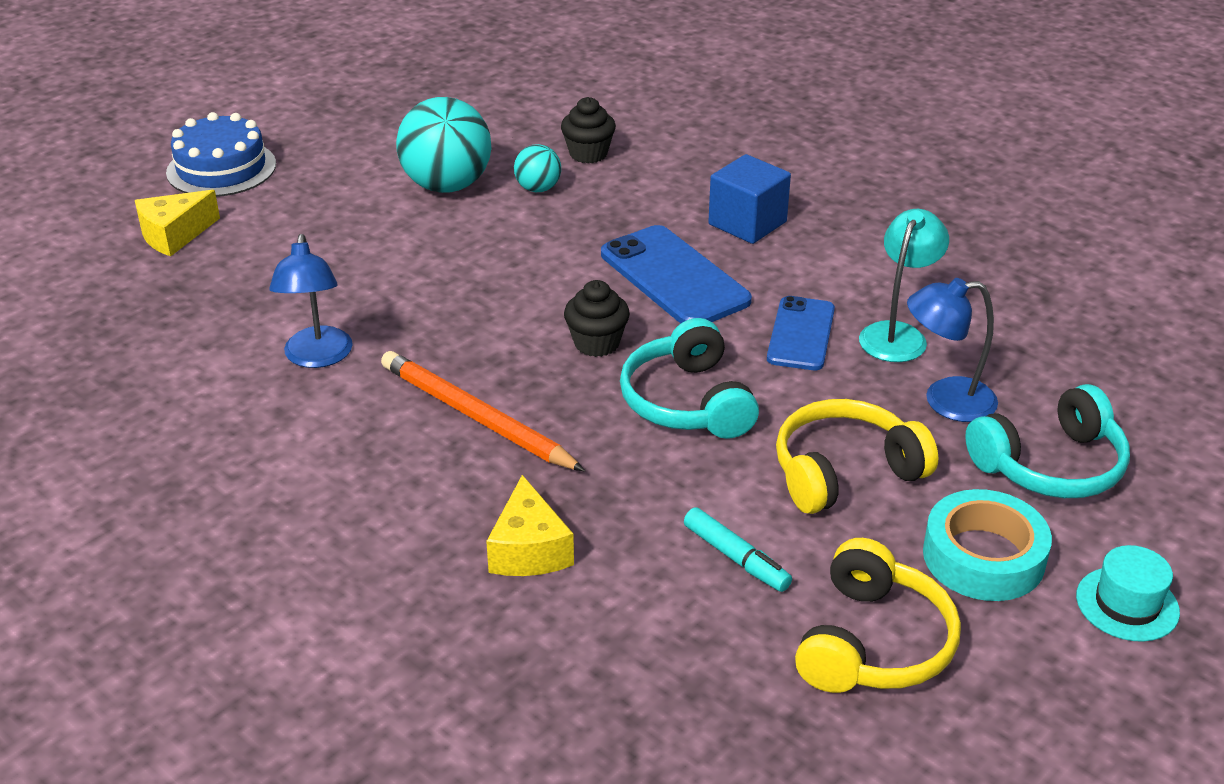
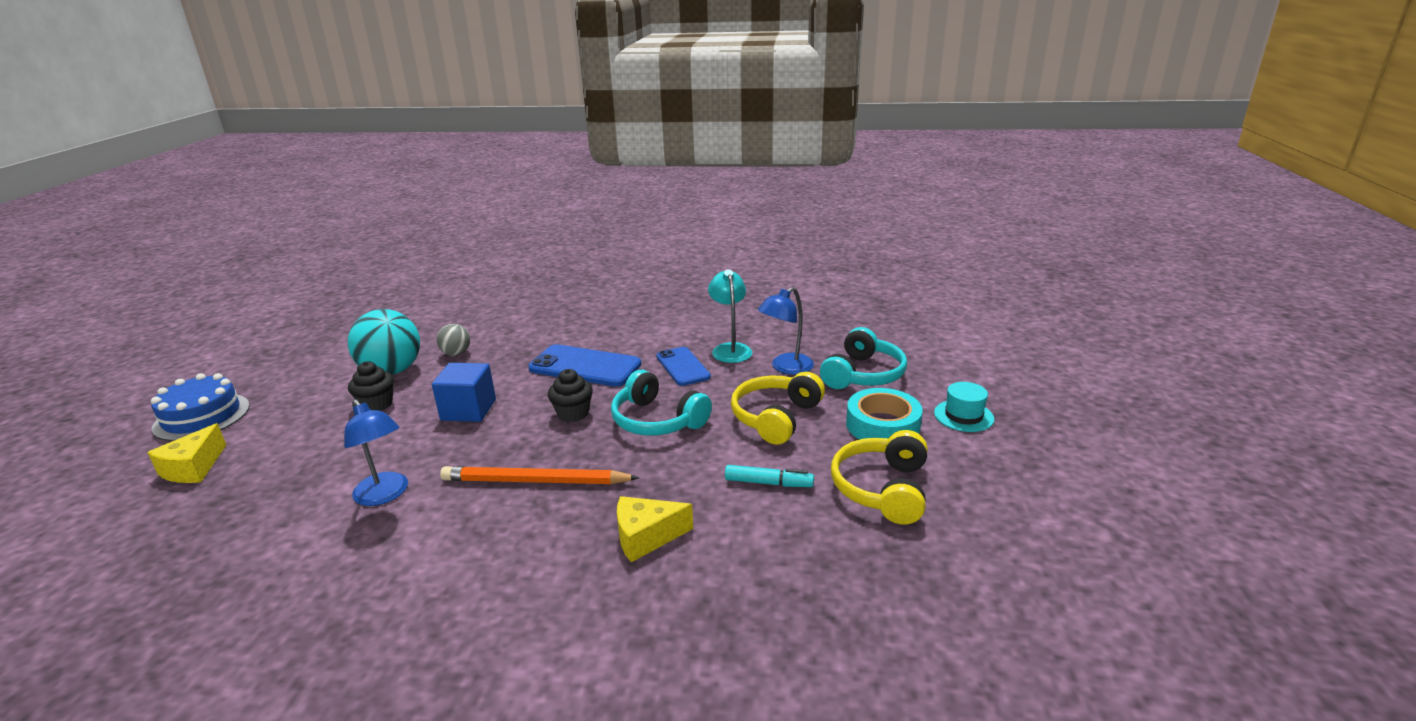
camera: 35 degrees left, 10 degrees down
(529, 549) = (646, 537): yellow cheese -> yellow cheese turned 120 degrees clockwise
(538, 188) = (456, 353): turquoise ball -> grey ball
(588, 154) = (471, 328): black cupcake -> black cupcake (377, 404)
(747, 223) = (599, 329): blue cube -> blue cube (468, 410)
(873, 643) = (882, 489): yellow headphones -> yellow headphones turned 150 degrees counterclockwise

